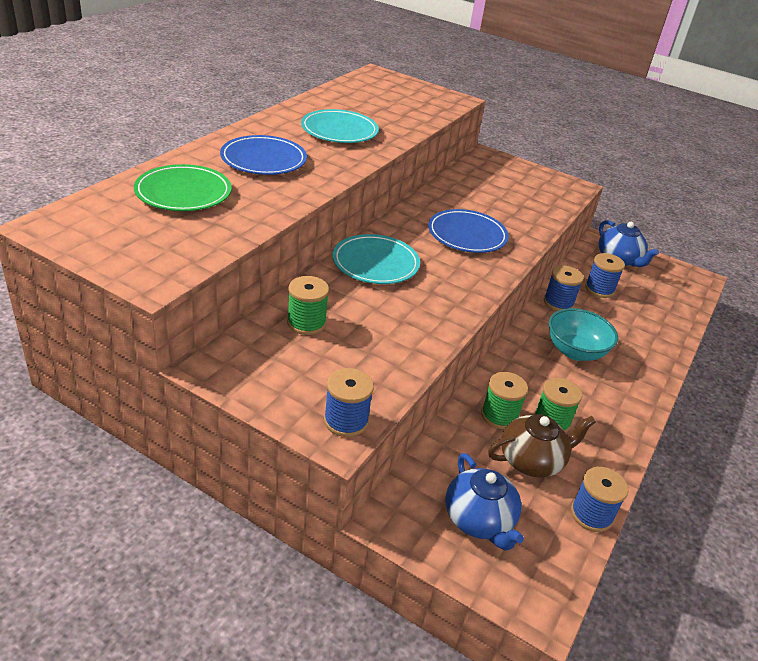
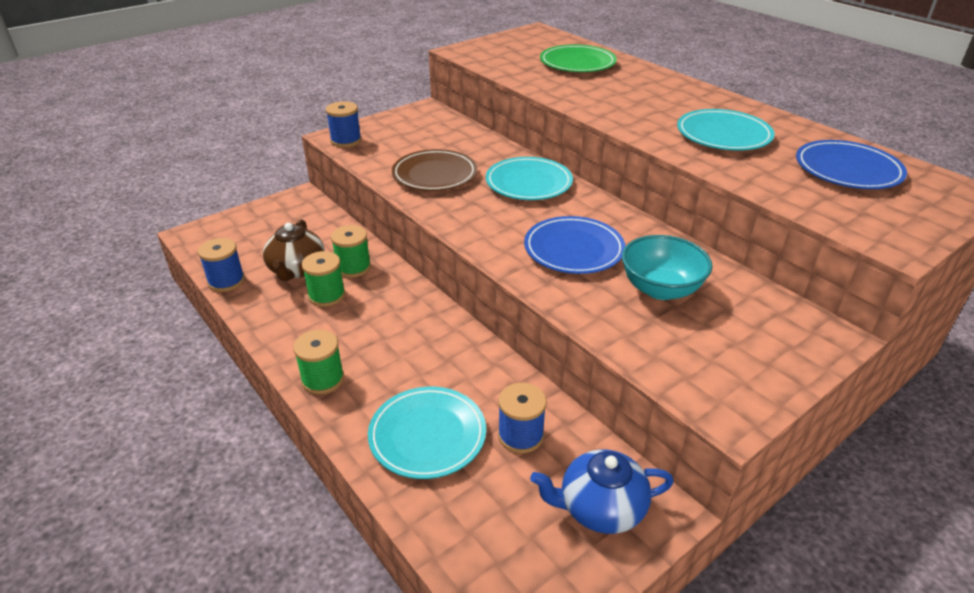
camera: 115 degrees right, 0 degrees up
(263, 160) = (640, 93): blue plate -> blue plate (847, 170)
(306, 323) = (454, 142): green spool -> green spool (323, 379)
(393, 324) = (434, 174): none -> brown plate
(479, 520) = (270, 229): blue teapot -> none
(558, 303) = (501, 375): blue spool -> none
(575, 351) = (407, 352): turquoise bowl -> turquoise bowl (660, 289)
(634, 326) = (427, 435): none -> turquoise plate

